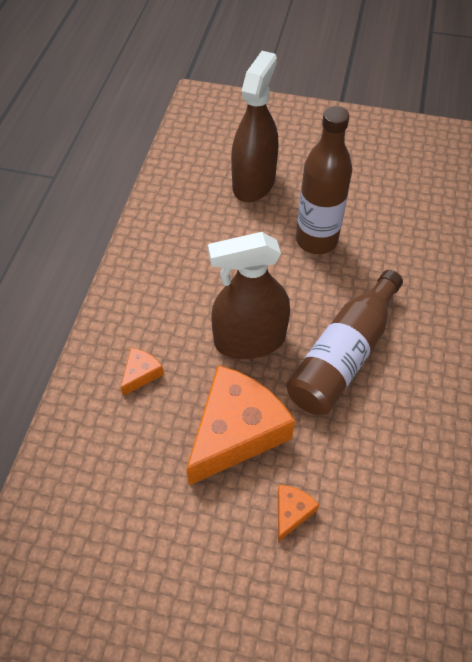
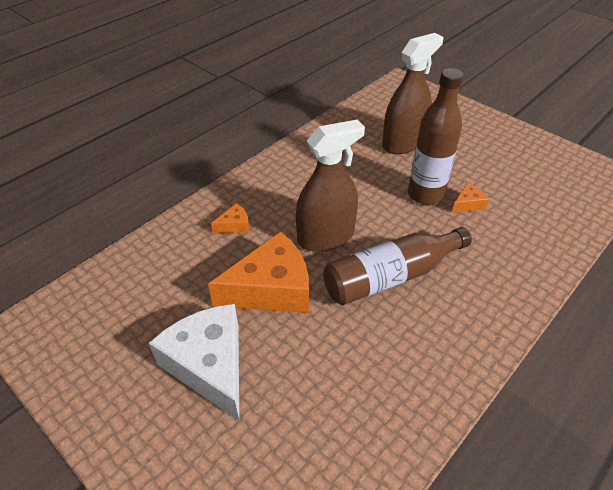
camera: 30 degrees right, 10 degrees down
(234, 553) = (209, 365): none -> white cheese
(249, 340) = (326, 237): brown spray bottle -> brown spray bottle turned 135 degrees clockwise
(291, 512) = (271, 361): orange cheese -> orange cheese (467, 204)

